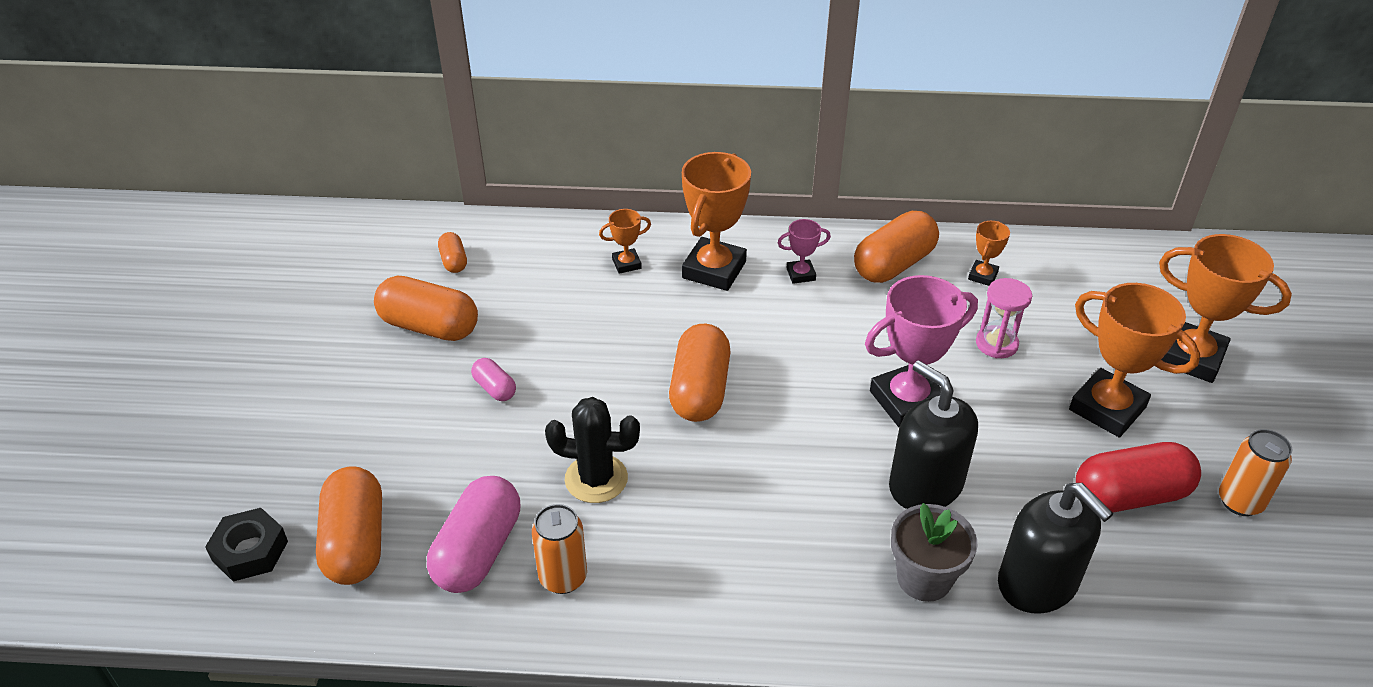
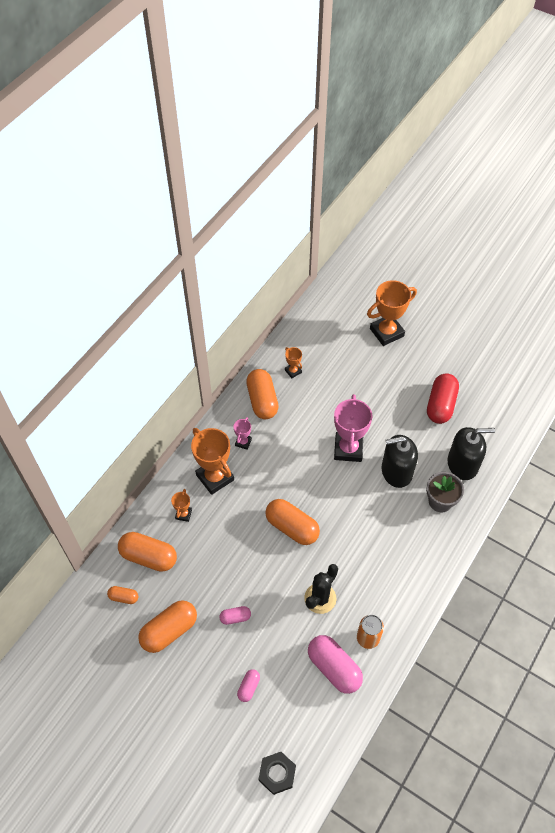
camera: 60 degrees left, 15 degrees up
(356, 542) = (299, 721): orange capsule -> orange capsule (149, 556)
(384, 453) = (248, 687): none -> pink capsule
(996, 344) = (337, 394): pink hourglass -> none
(1107, 408) = (395, 381): orange trophy -> none
(1240, 501) = (463, 372): orange can -> none

